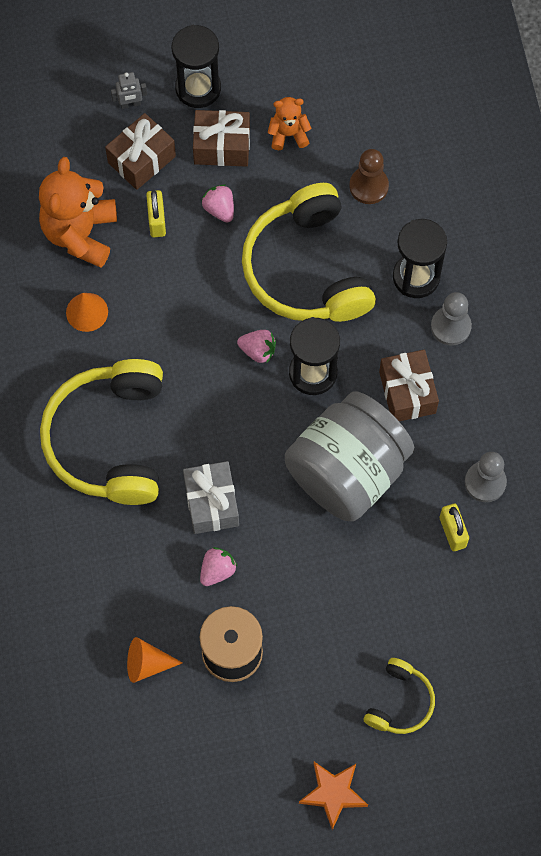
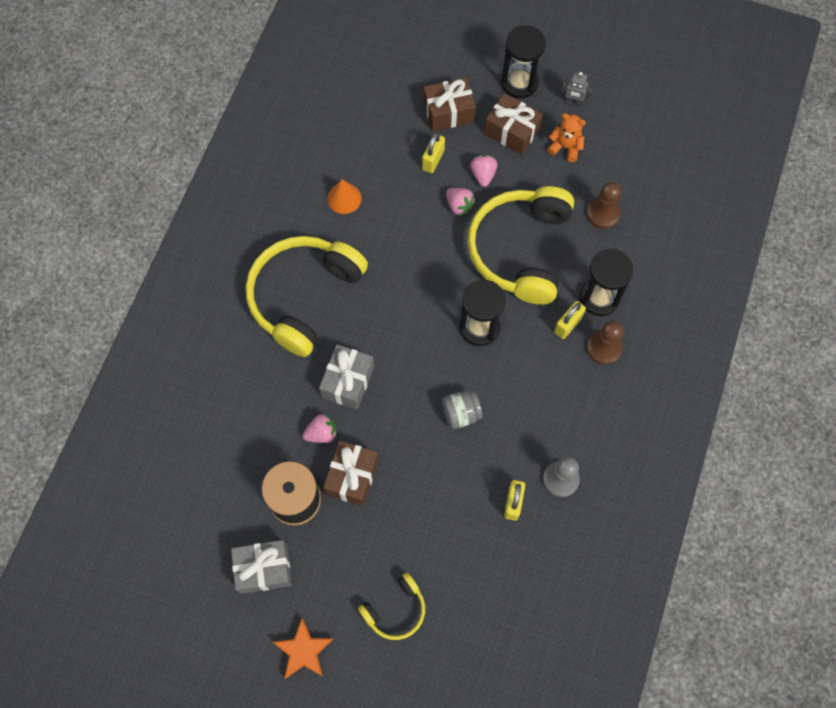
camera: 30 degrees right, 0 degrees up
(80, 233) = (374, 141): orange teddy bear -> none
(130, 104) = (464, 70): grey robot -> grey robot (573, 101)
(147, 664) = (230, 473): orange cone -> none
(243, 738) = (264, 569): none -> grey gift
(258, 351) = (449, 290): pink strawberry -> pink strawberry (459, 205)
(347, 472) = (461, 414): grey jar -> grey jar, size x0.40
(401, 322) = (568, 325): none -> yellow padlock
(407, 392) = (541, 379): brown gift -> brown gift (352, 477)
(450, 326) = (604, 348): grey pawn -> brown pawn

